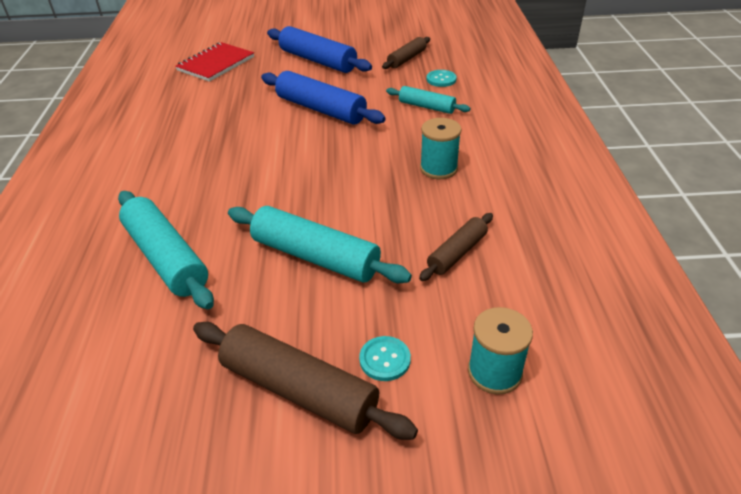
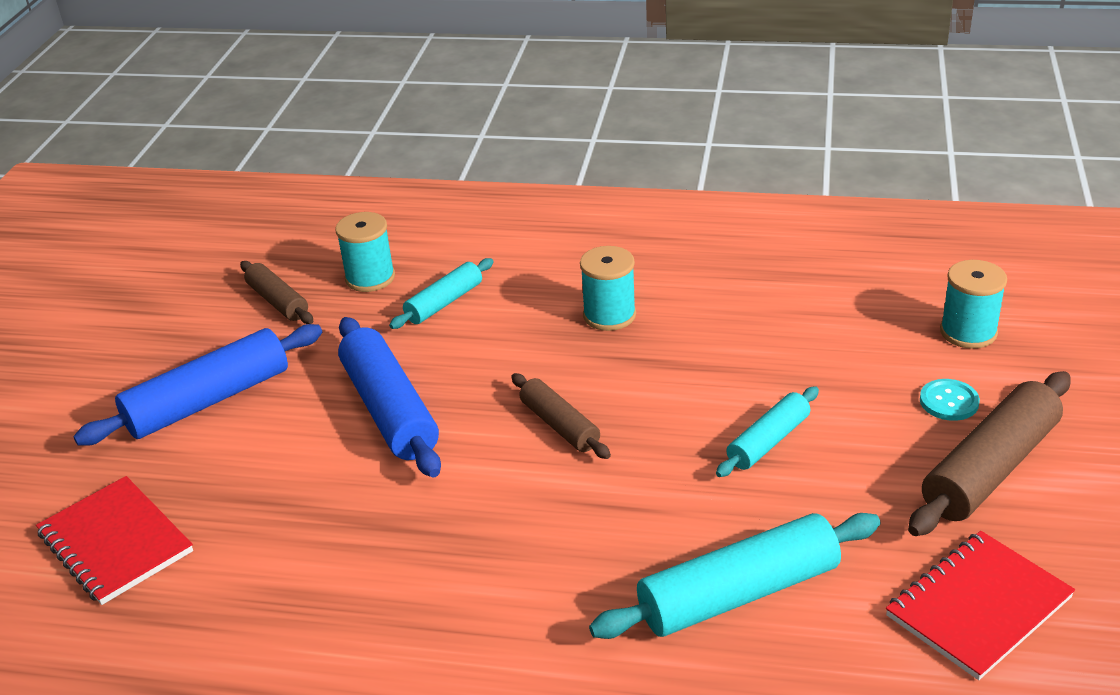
camera: 75 degrees left, 5 degrees down
(140, 383) = (978, 607): none -> red notebook
(315, 257) = (768, 441): turquoise rolling pin -> turquoise rolling pin, size x0.58
(320, 109) = (390, 410): blue rolling pin -> blue rolling pin turned 75 degrees counterclockwise
(441, 79) = (370, 278): turquoise button -> turquoise spool
(457, 253) = (785, 327): brown rolling pin -> brown rolling pin (559, 425)

